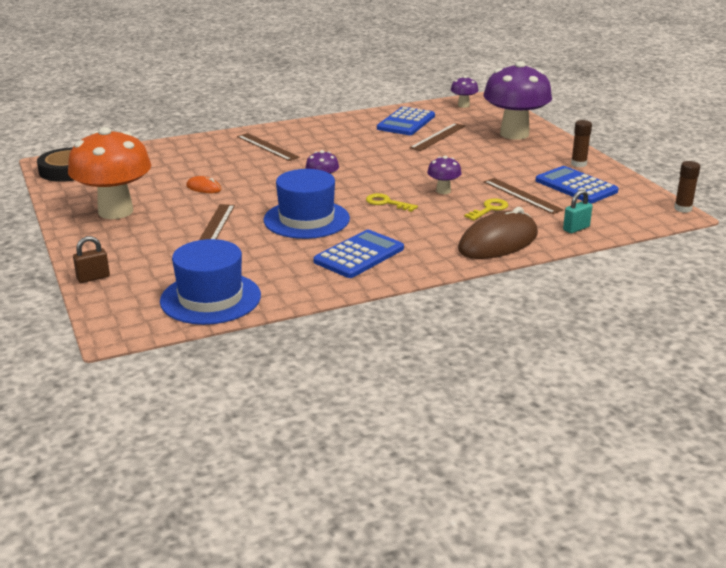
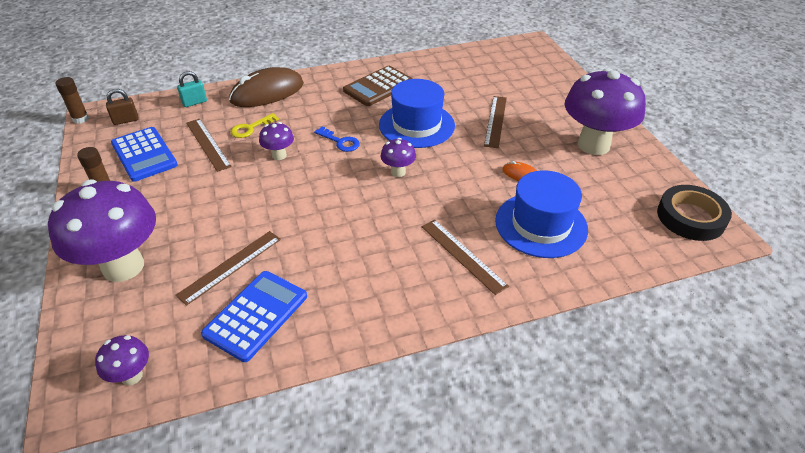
camera: 175 degrees left, 15 degrees up
(93, 278) = (570, 78): brown padlock -> brown padlock (126, 120)
(115, 211) = (593, 145): orange mushroom -> purple mushroom
(210, 298) = (482, 59): blue hat -> blue hat (541, 225)
(359, 255) = (378, 87): blue calculator -> brown calculator
(386, 203) = (340, 142): yellow key -> blue key

